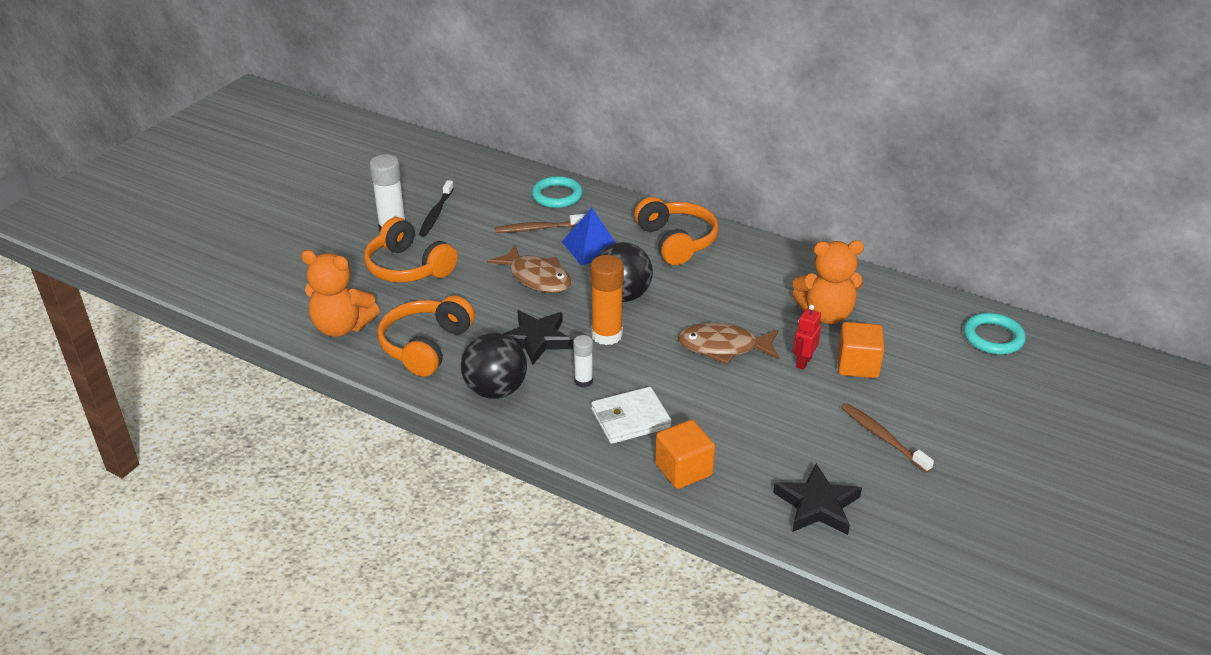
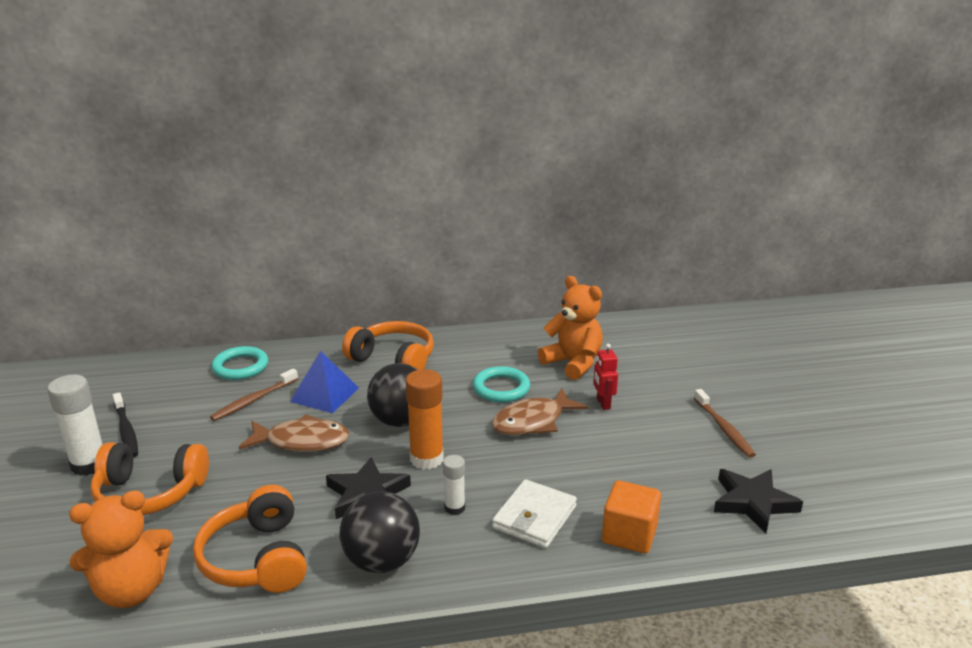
camera: 40 degrees left, 10 degrees down
(826, 314) = (573, 363): orange teddy bear -> orange teddy bear turned 90 degrees counterclockwise
(857, 365) = (640, 387): orange cube -> none
(883, 437) = (724, 428): brown toothbrush -> brown toothbrush turned 120 degrees counterclockwise
(993, 337) = (693, 330): turquoise ring -> turquoise ring (501, 388)

